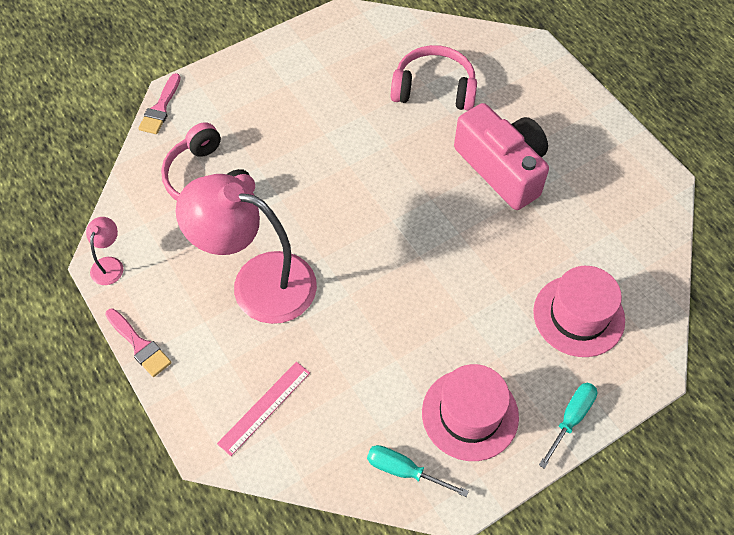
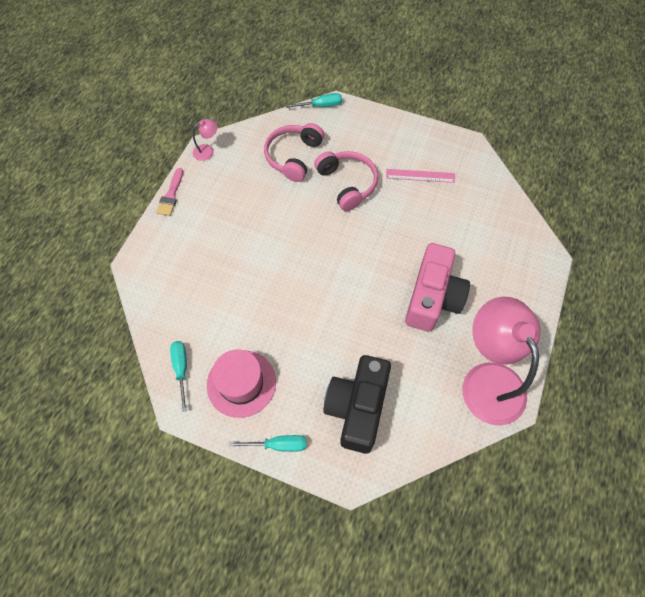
camera: 55 degrees right, 5 degrees up
(160, 108) = (321, 106): pink brush -> turquoise screwdriver
(257, 282) = (247, 222): pink lamp -> pink lamp (487, 379)
(264, 407) = (174, 275): pink ruler -> pink ruler (420, 176)
(434, 89) = (459, 224): pink headphones -> pink headphones (347, 184)
(578, 316) = (357, 407): pink hat -> black camera

